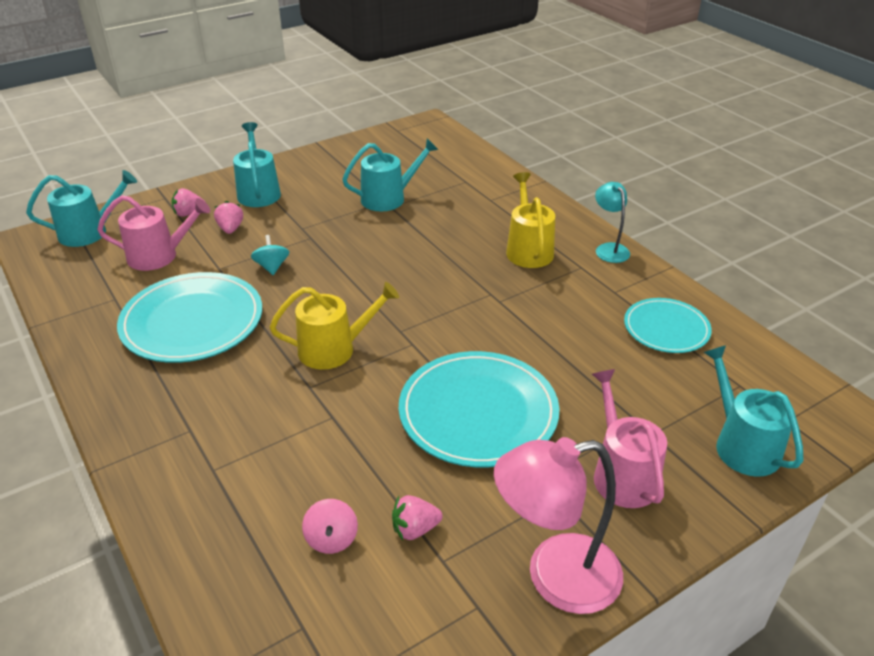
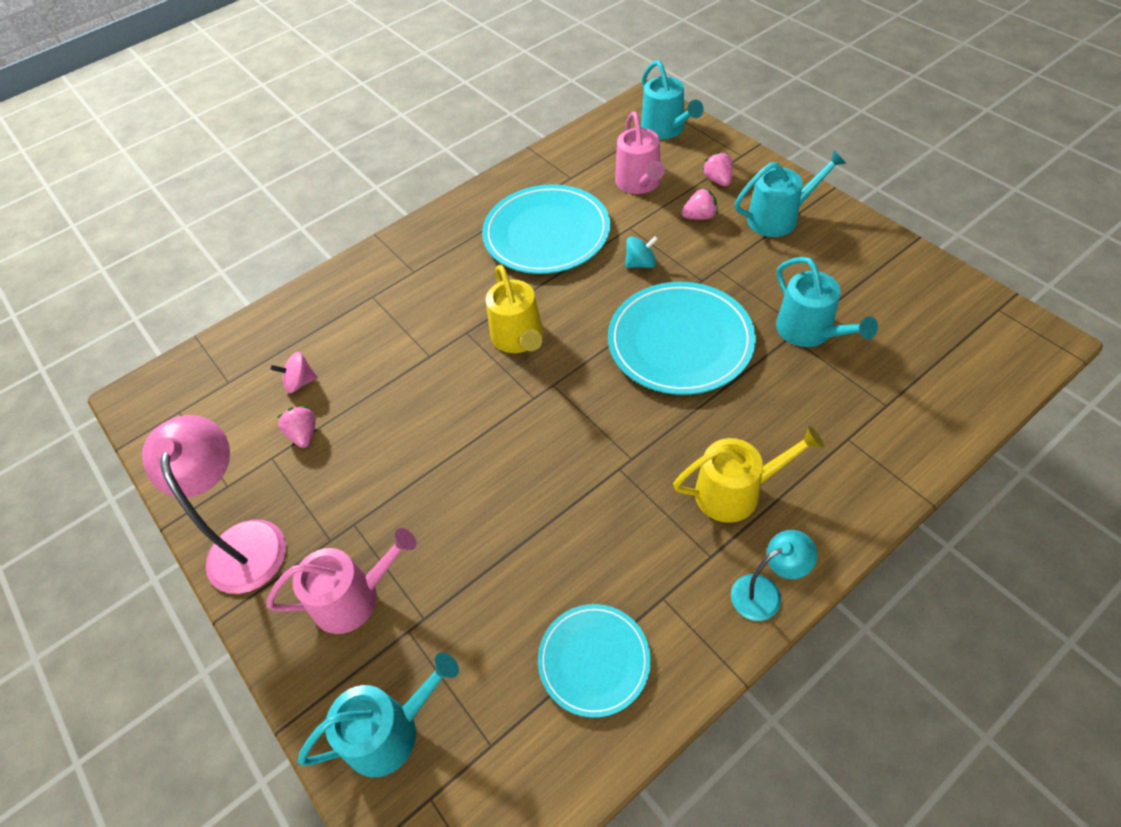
camera: 90 degrees right, 15 degrees up
(478, 412) = (437, 465): turquoise plate -> turquoise plate (680, 341)

